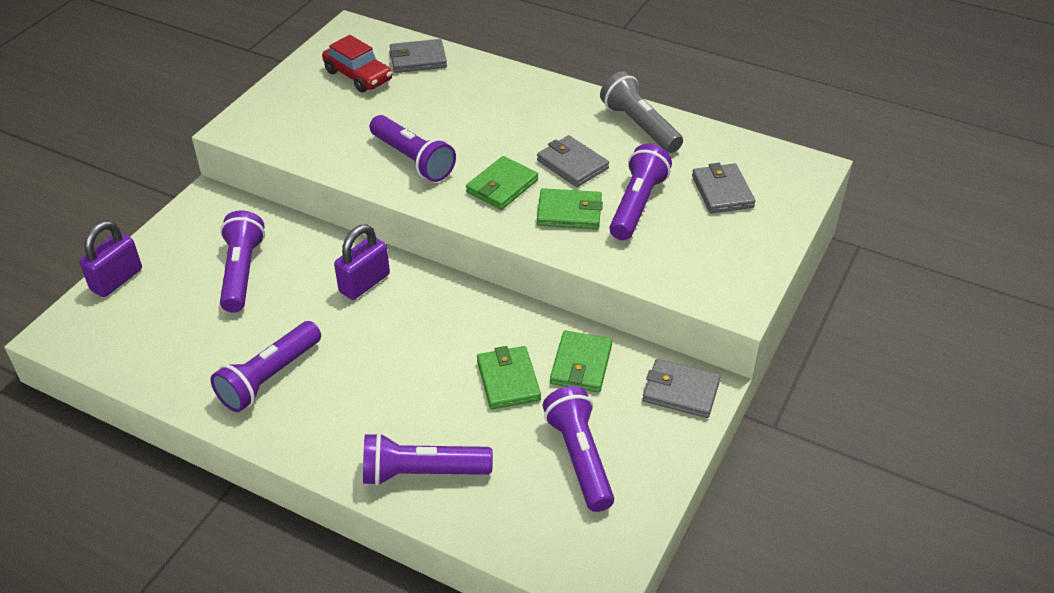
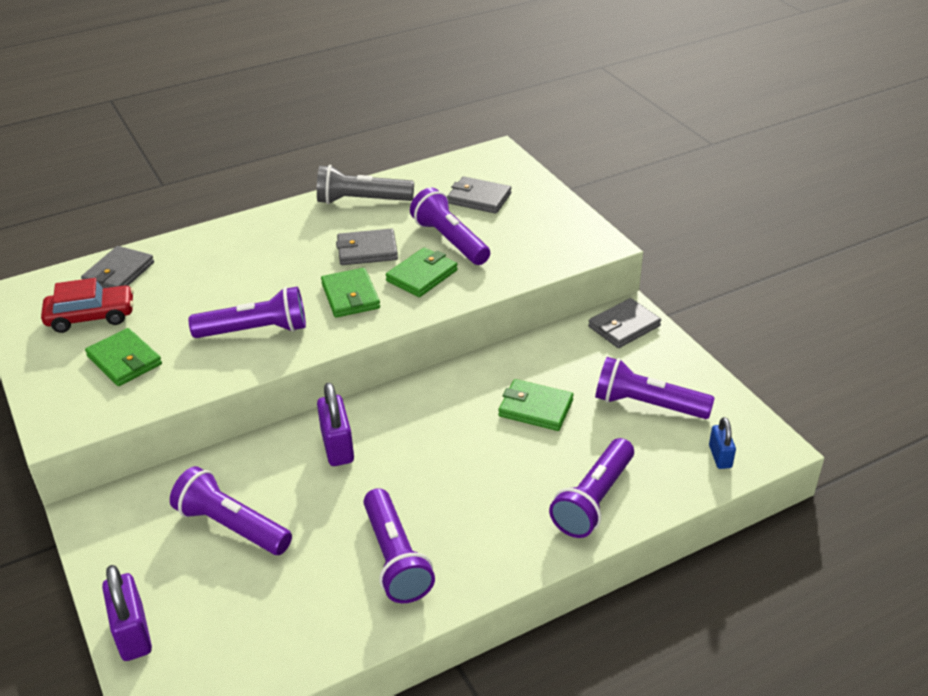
camera: 55 degrees left, 5 degrees down
(551, 544) = (720, 456): none -> blue padlock
(581, 364) = (553, 362): green wallet -> green wallet (124, 360)

